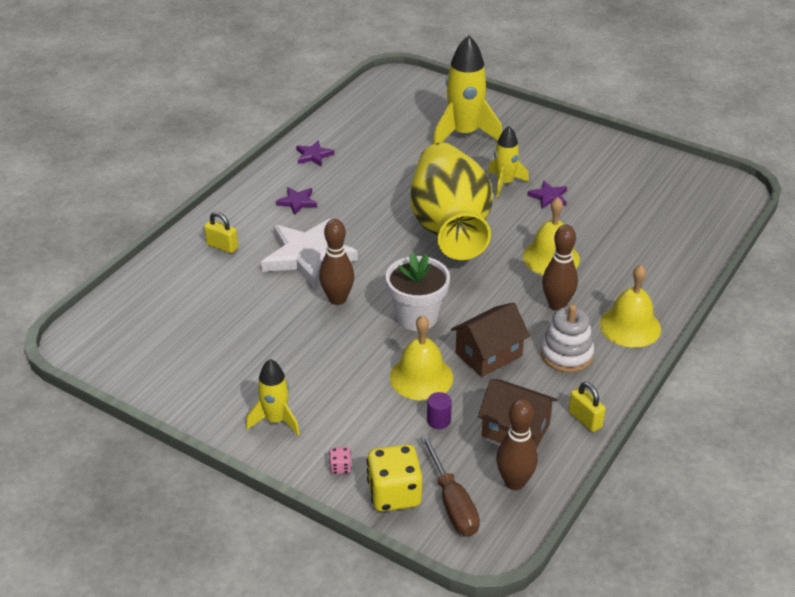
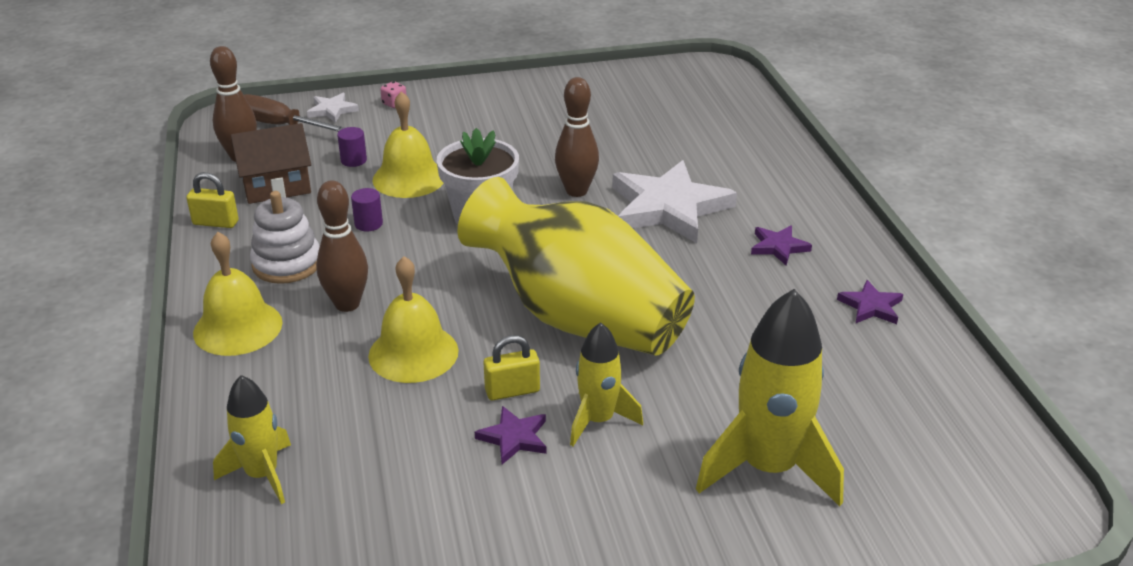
camera: 135 degrees right, 5 degrees down
(222, 246) = (756, 172): yellow padlock -> yellow padlock (512, 391)
(275, 420) = (485, 102): yellow rocket -> yellow rocket (262, 474)
(394, 494) = (332, 110): yellow dice -> white star
(488, 354) = (368, 224): brown house -> purple cylinder

